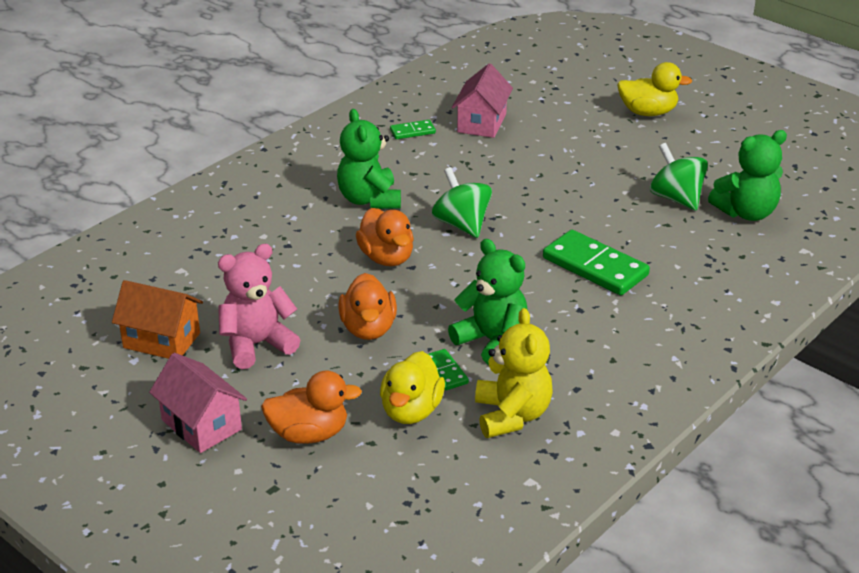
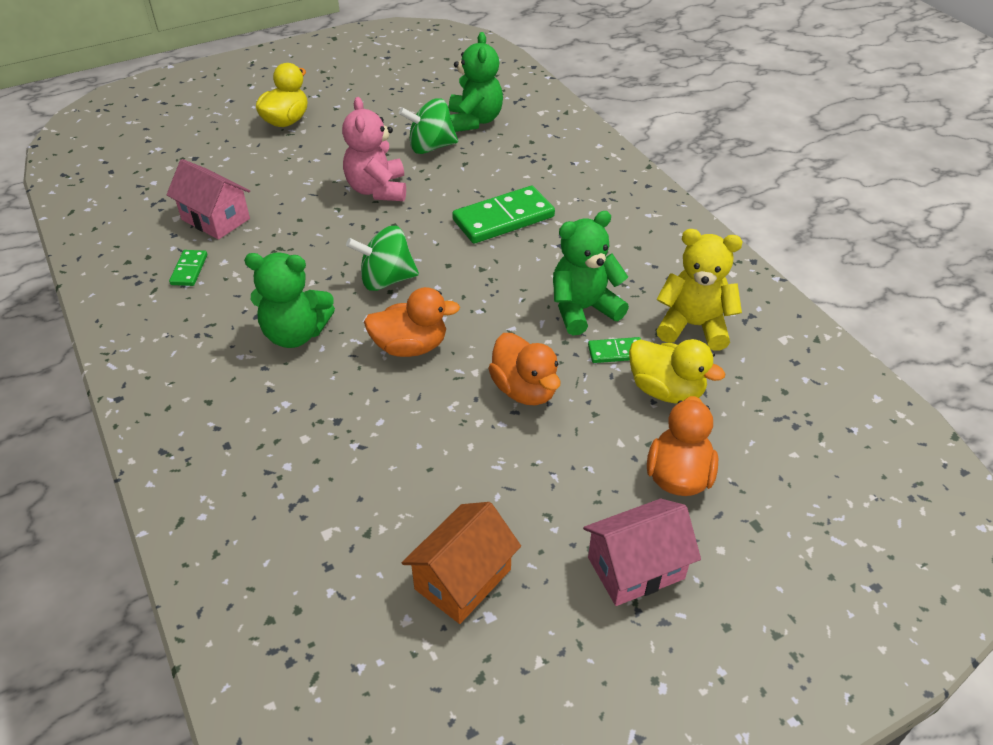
camera: 70 degrees left, 10 degrees up
(257, 344) = (511, 487): pink teddy bear -> pink teddy bear (377, 190)
(368, 328) = (525, 390): orange duck -> orange duck turned 45 degrees clockwise

